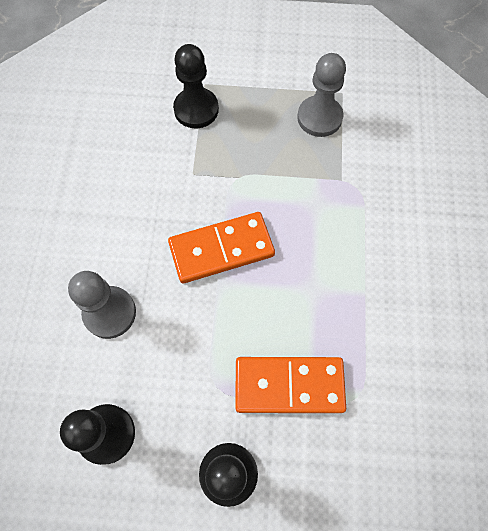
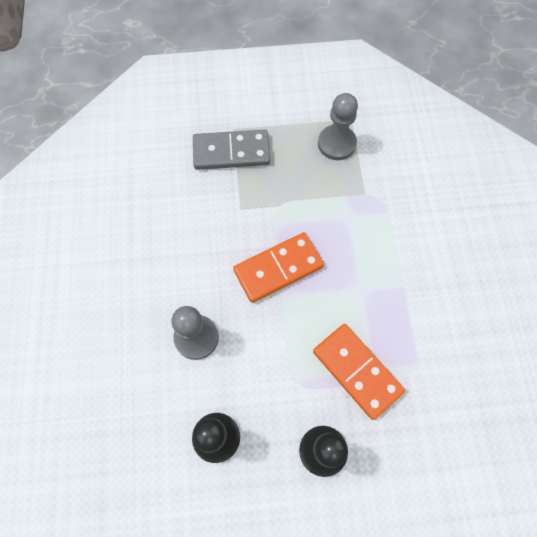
camera: 10 degrees left, 0 degrees up
(196, 109) = (231, 152): black pawn -> grey domino
(289, 385) = (357, 371): orange domino -> orange domino turned 60 degrees clockwise

